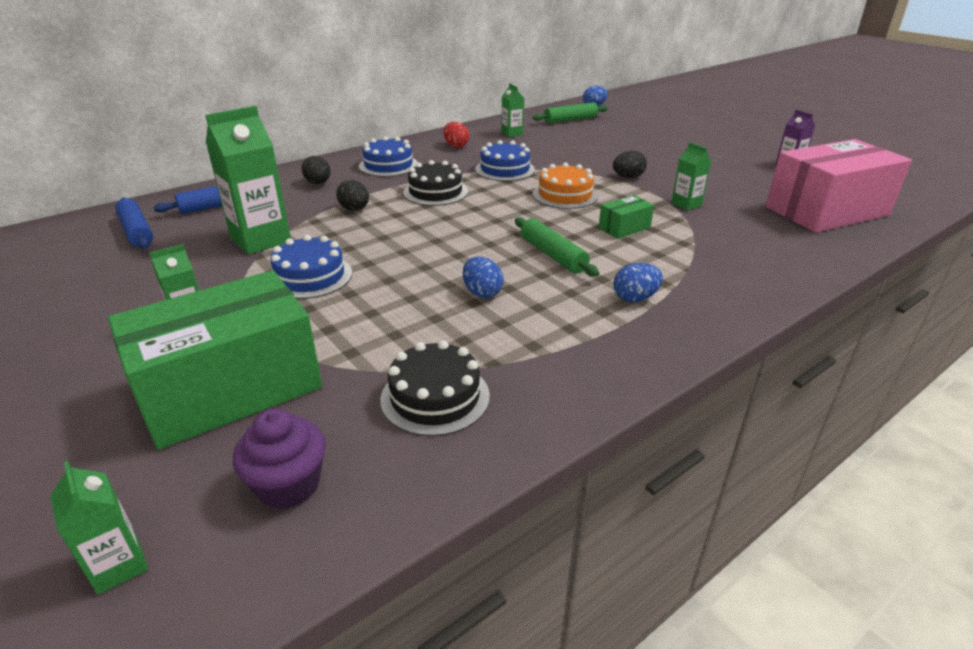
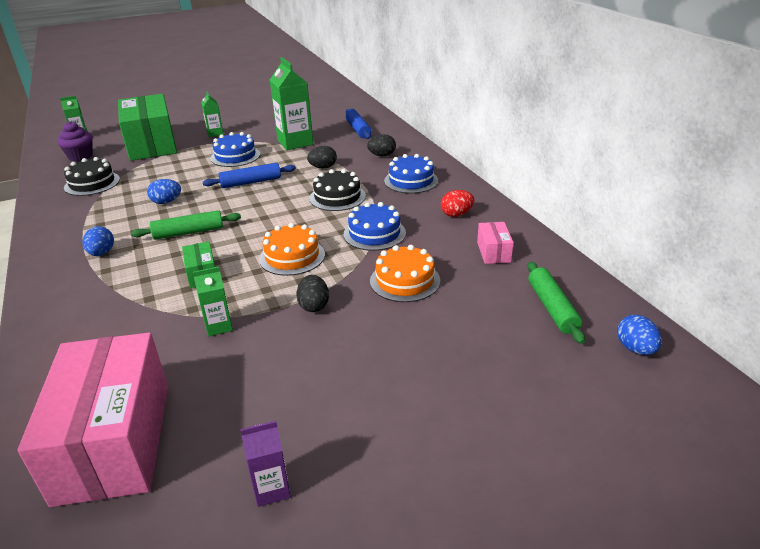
camera: 105 degrees right, 0 degrees up
(137, 231) = (332, 114): blue rolling pin -> blue rolling pin (251, 182)
(512, 133) = (493, 252): green carton -> pink box
(570, 154) = (405, 281): none -> orange cake

